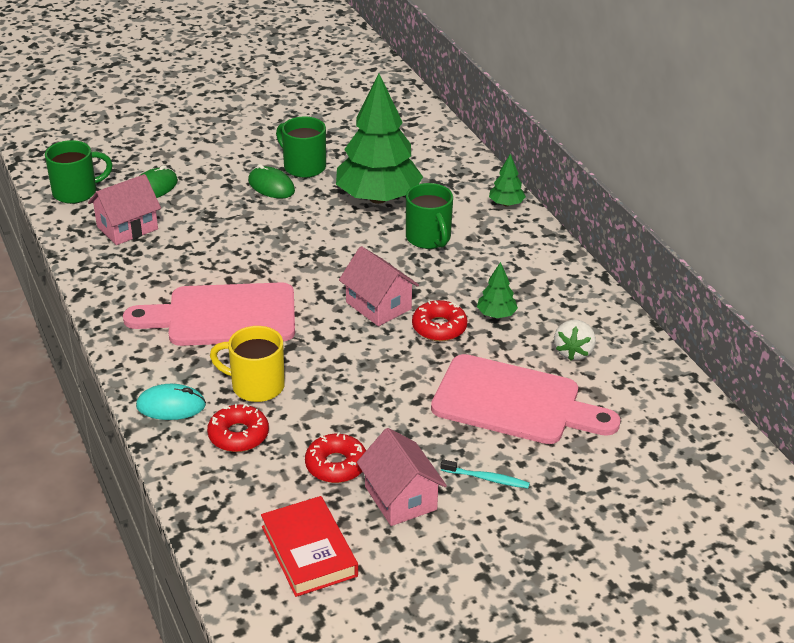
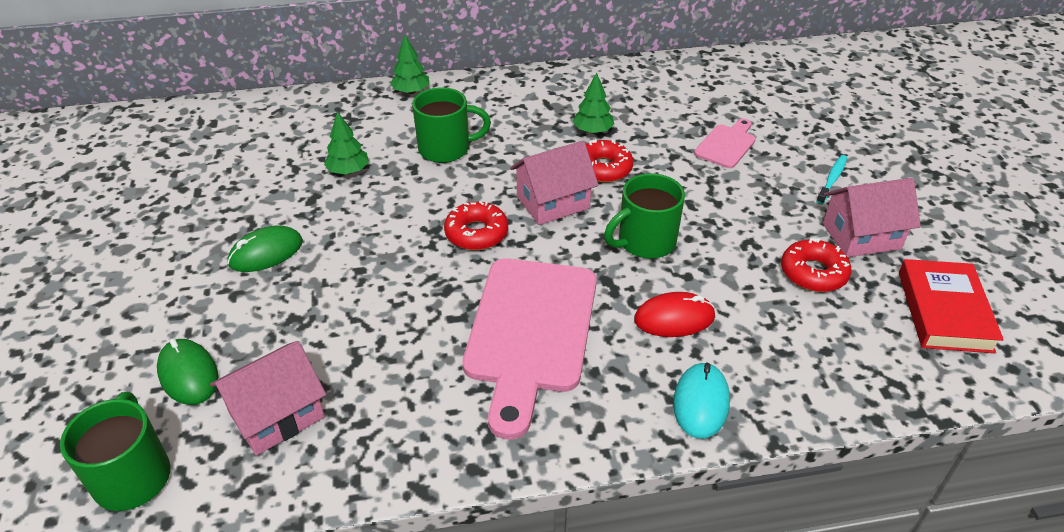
camera: 75 degrees left, 5 degrees up
(127, 228) = (277, 415): pink house -> pink house turned 75 degrees clockwise
(238, 435) = (761, 344): red donut -> red donut (476, 233)
(256, 386) = (674, 318): yellow mug -> red mouse
(303, 167) = (241, 219): green mug -> green mug (645, 242)
(309, 551) = (944, 311): red book -> red book turned 75 degrees counterclockwise
(378, 198) = (348, 171): green tree -> green tree, size x0.42
(514, 402) = (726, 144): pink cutting board -> pink cutting board, size x0.48
(573, 352) = (660, 100): white strawberry -> none

